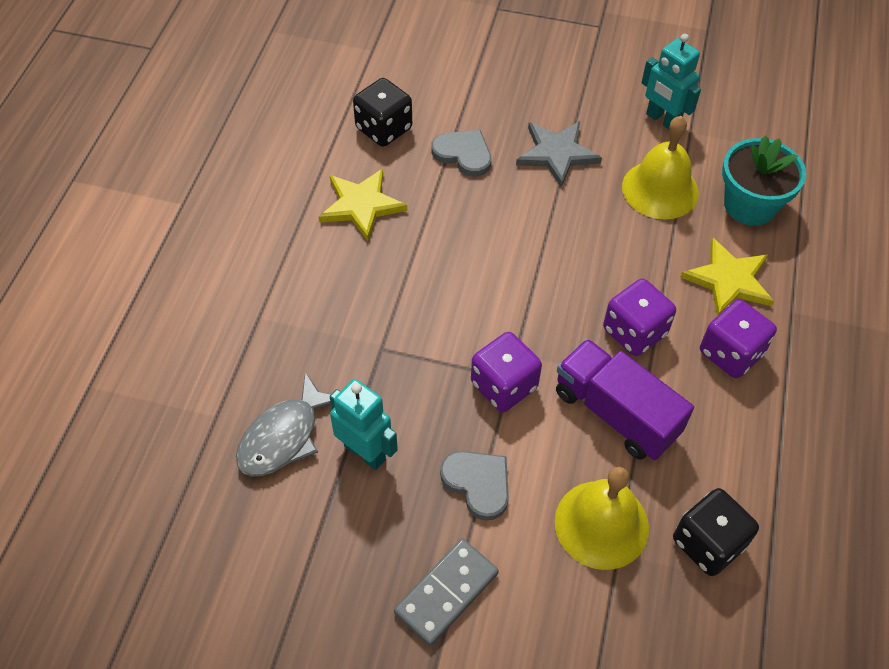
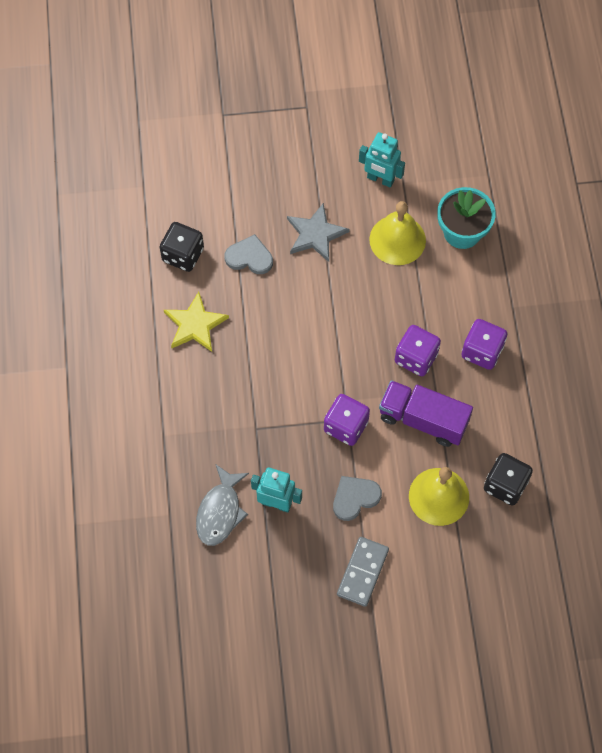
camera: 20 degrees left, 10 degrees up
(478, 483) = (355, 498): grey heart -> grey heart turned 60 degrees counterclockwise
(729, 280) = (465, 297): yellow star -> none

